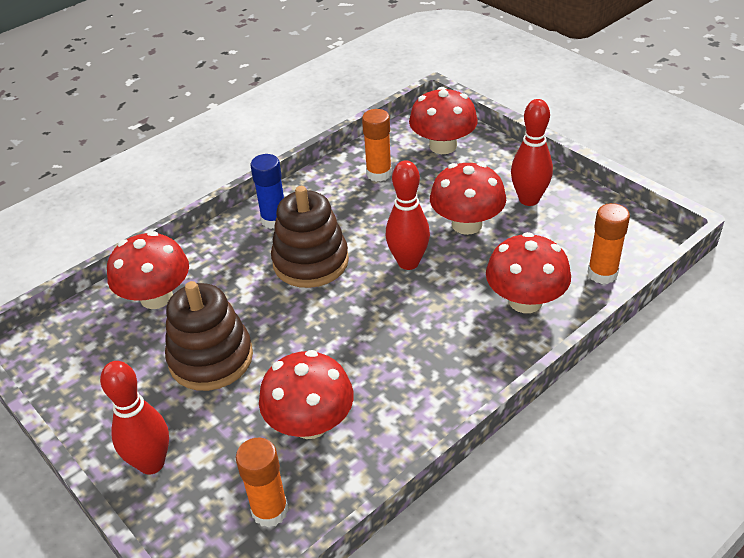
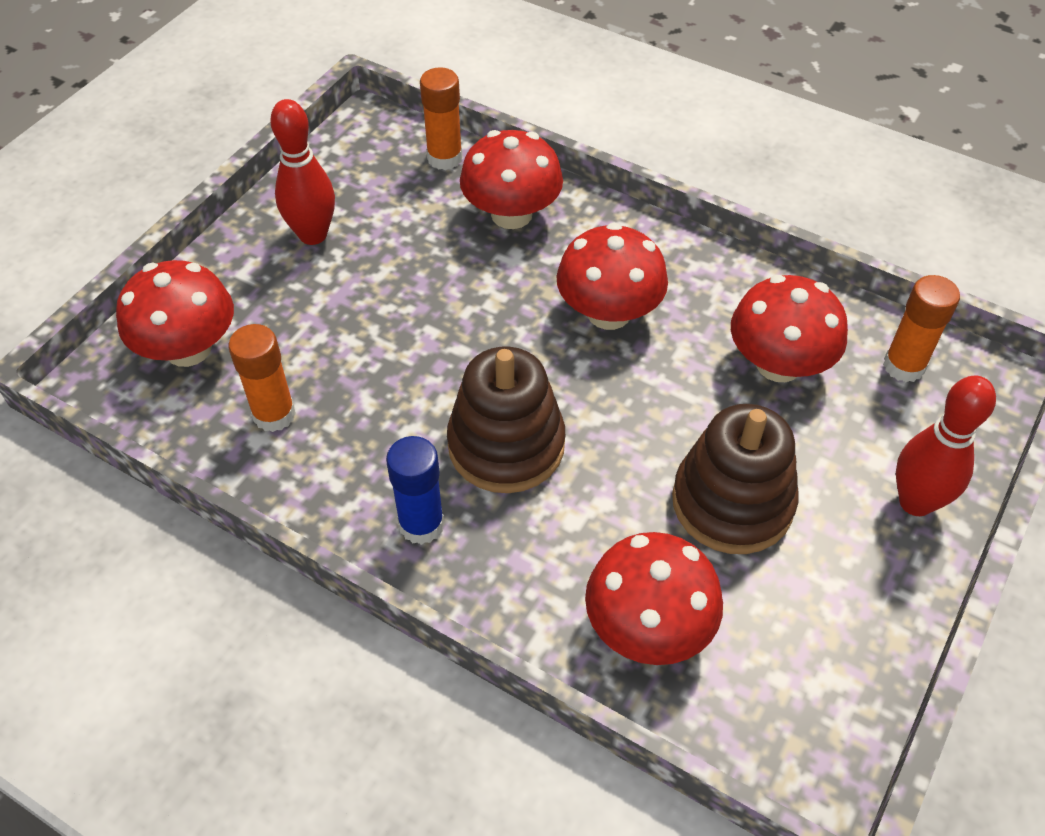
camera: 110 degrees left, 10 degrees up
(408, 262) = (475, 334): red bowling pin -> none
(467, 224) = (380, 288): red mushroom -> red mushroom (609, 313)

